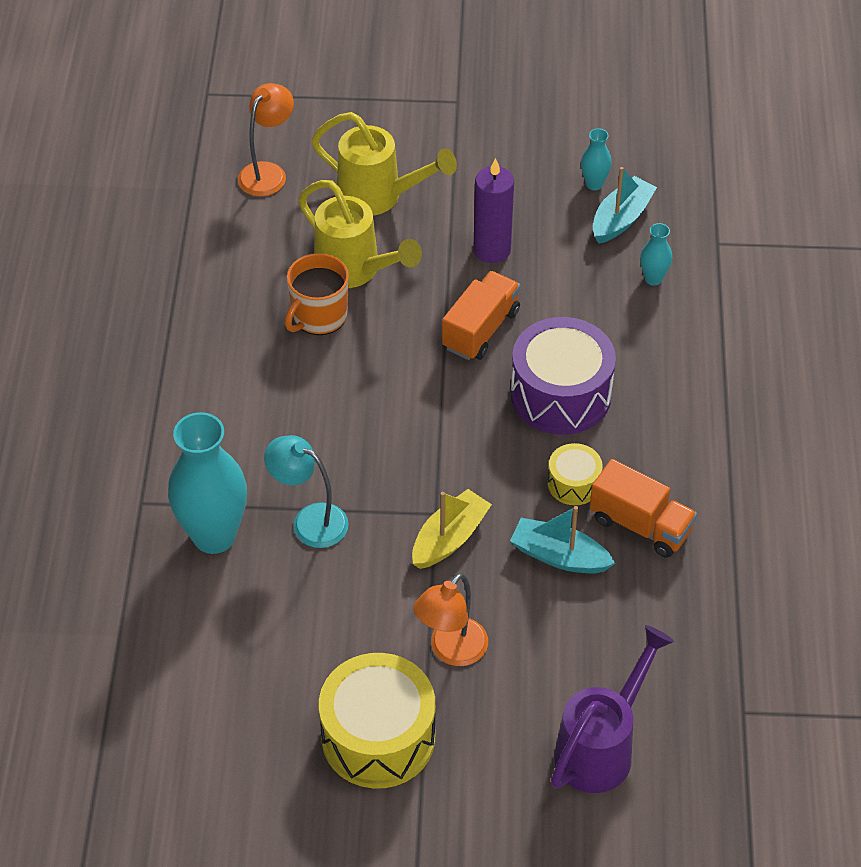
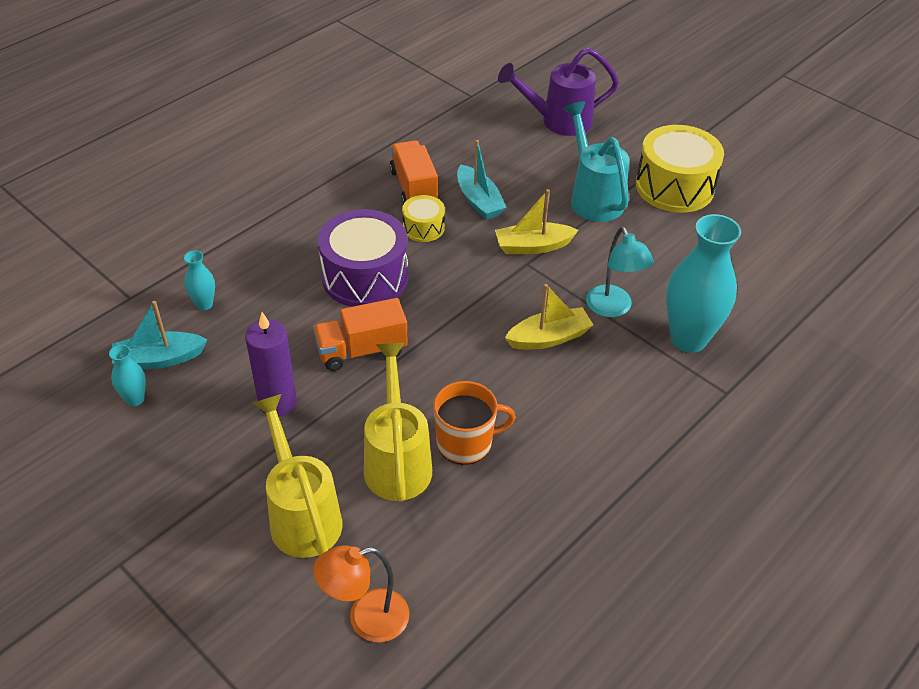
camera: 140 degrees left, 5 degrees down
(339, 449) = (549, 338): none -> yellow boat
(451, 651) = (593, 197): orange lamp -> turquoise watering can

